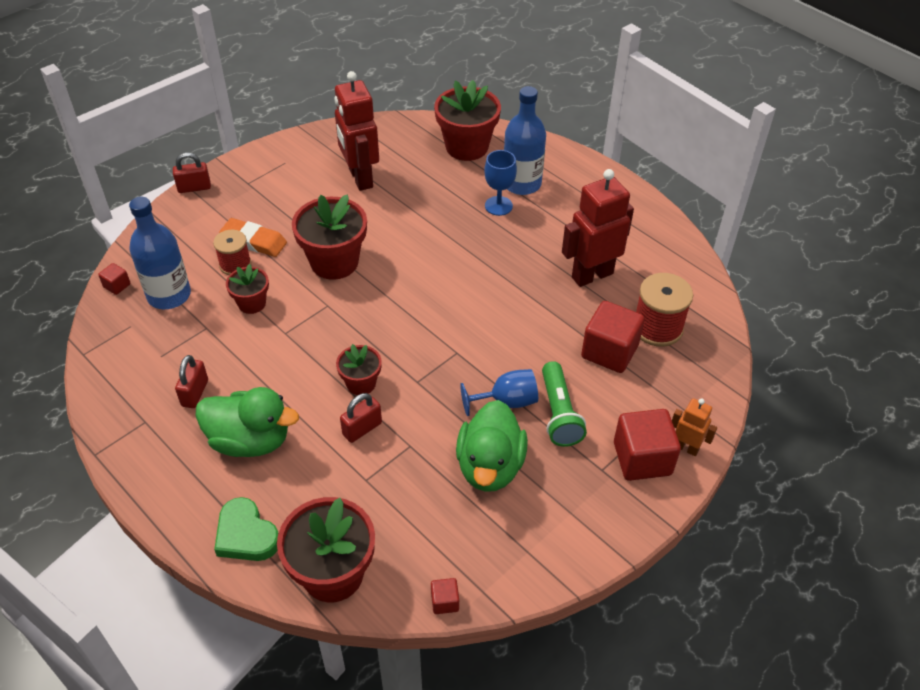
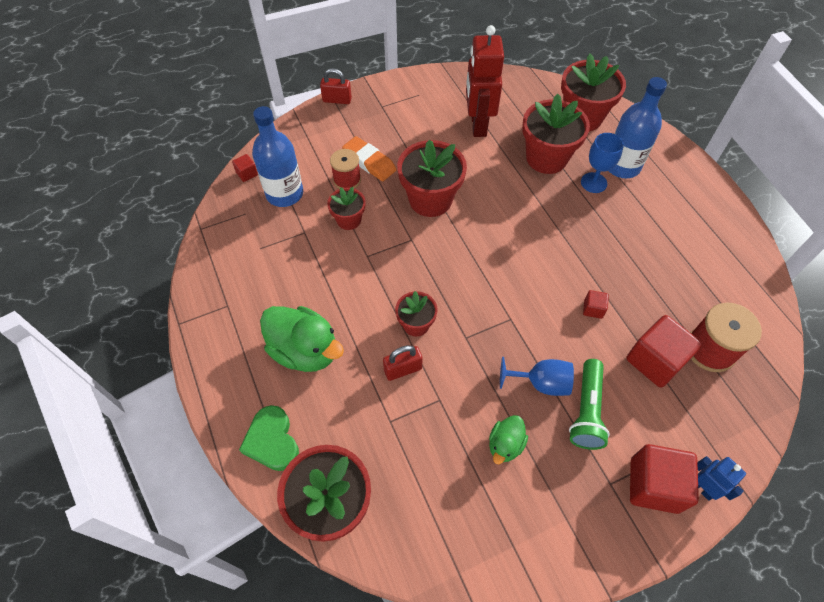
camera: 20 degrees right, 10 degrees up
(195, 393) = (275, 291): red padlock -> none
(443, 194) = (546, 158): none -> red flower pot
(445, 601) = (421, 571): red cube -> red cube (593, 309)
(490, 466) = (505, 445): green duck -> green duck, size x0.54
(592, 275) = (661, 276): red robot -> none
(686, 447) = (701, 488): orange robot -> blue robot

